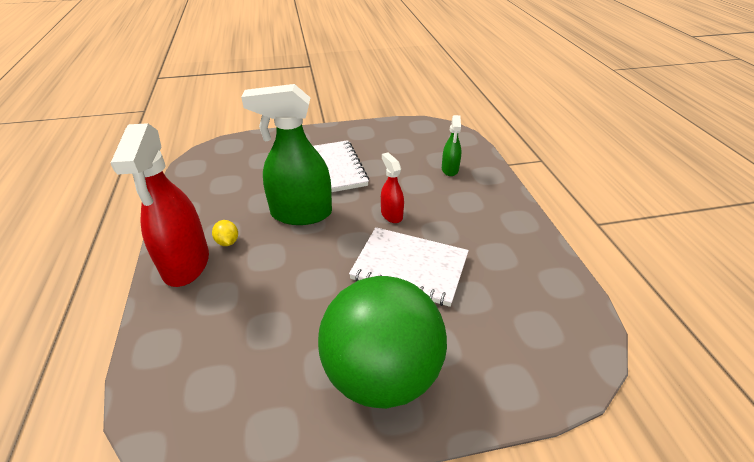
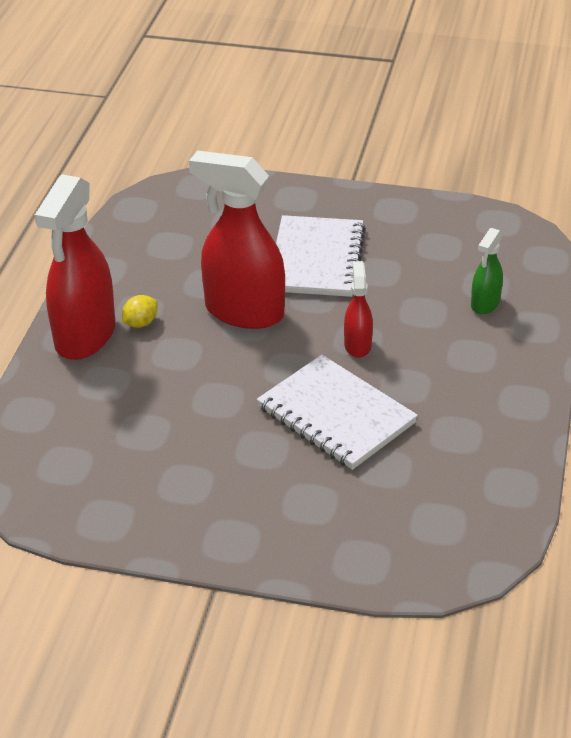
camera: 25 degrees right, 0 degrees up
(227, 242) = (140, 323): yellow lemon -> yellow lemon turned 45 degrees clockwise
(301, 214) = (243, 312): green spray bottle -> red spray bottle
(382, 374) = (235, 508): green ball -> none

